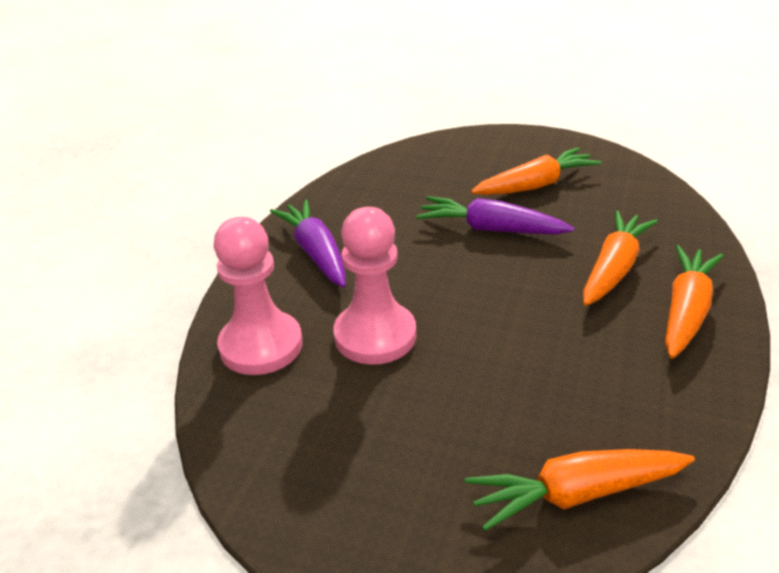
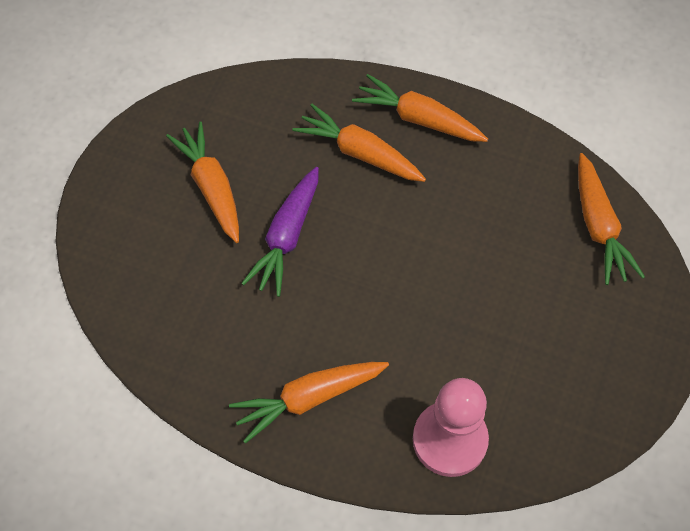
camera: 90 degrees left, 25 degrees up
(316, 253) = (309, 398): purple carrot -> orange carrot
(375, 336) = (439, 344): pink pawn -> none

